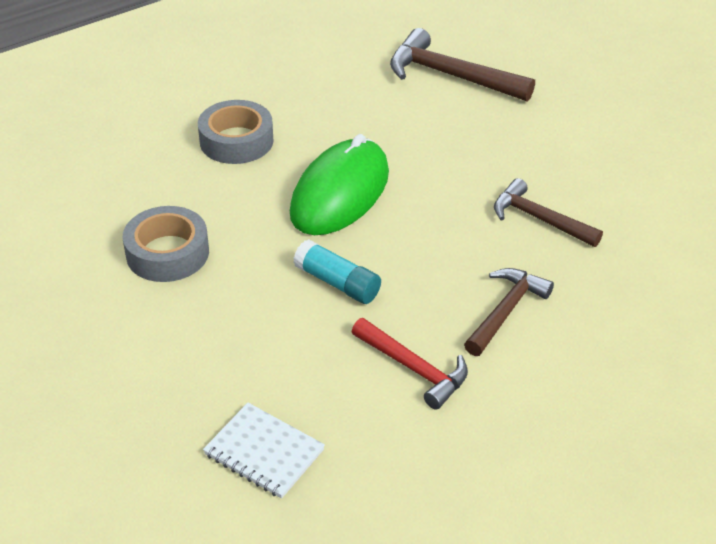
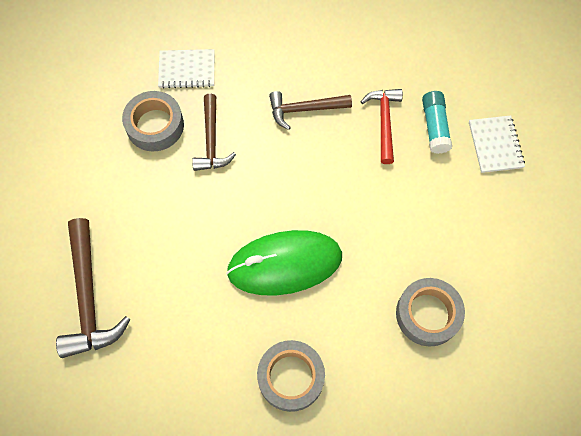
camera: 130 degrees left, 25 degrees up
(337, 283) = (361, 202): turquoise glue stick -> turquoise glue stick (434, 127)
(601, 191) = (155, 125): none -> grey tape
(660, 249) = (187, 70): none -> white notebook

